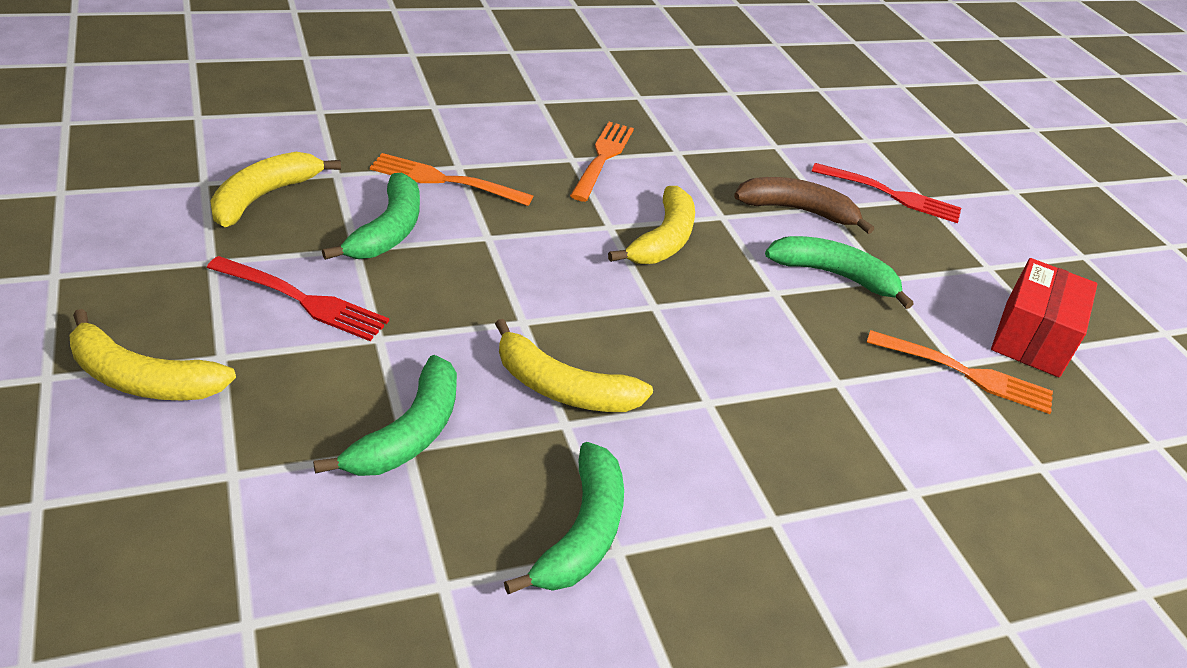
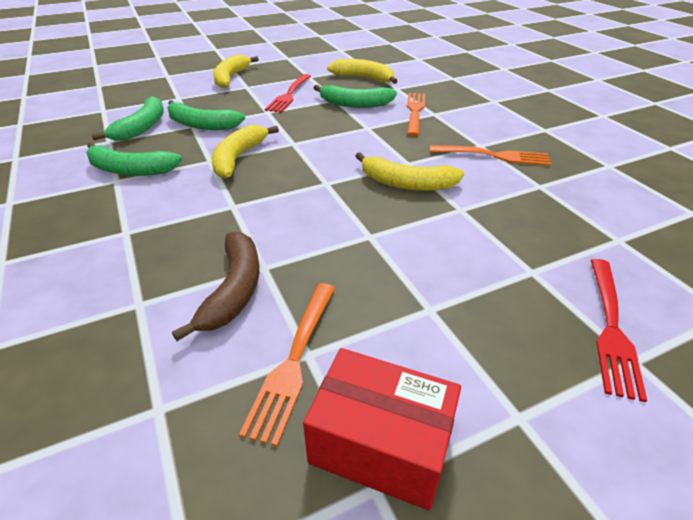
camera: 90 degrees right, 0 degrees up
(797, 211) = (507, 251): brown banana -> brown banana (234, 290)
(834, 275) = (413, 271): green banana -> green banana (142, 127)

